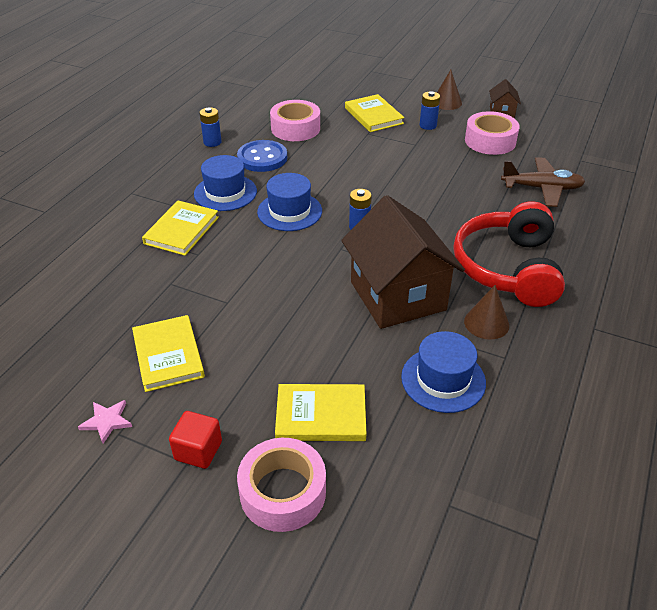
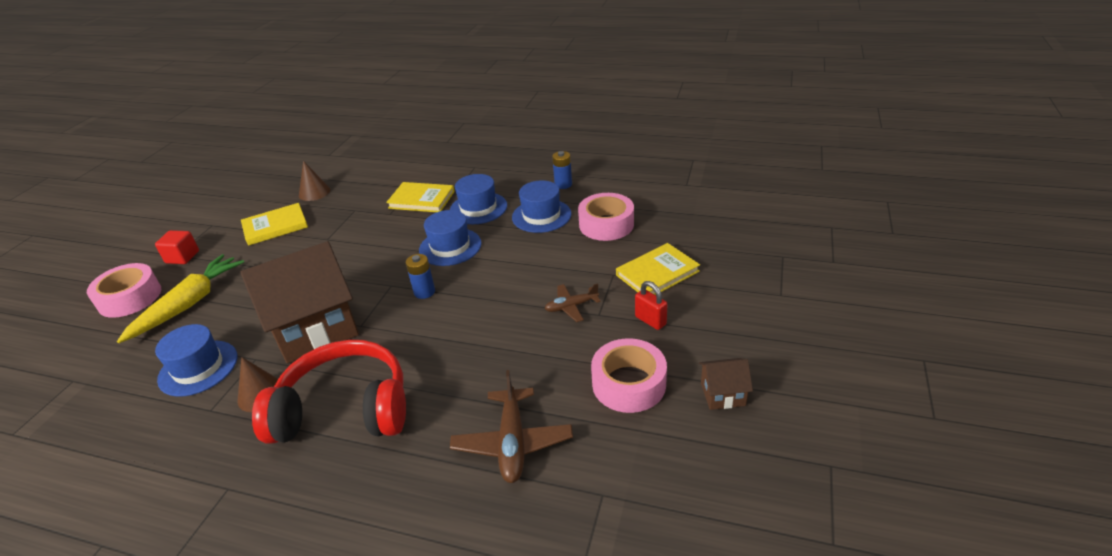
camera: 85 degrees right, 5 degrees down
(107, 421) = (223, 218): pink star -> none
(262, 158) = (541, 216): blue button -> blue hat
(321, 415) = (189, 304): yellow book -> yellow carrot
(403, 154) = (571, 307): none -> brown plane
(428, 125) = (650, 320): blue battery -> red padlock
(446, 102) = (725, 333): brown cone -> brown cone (314, 192)

